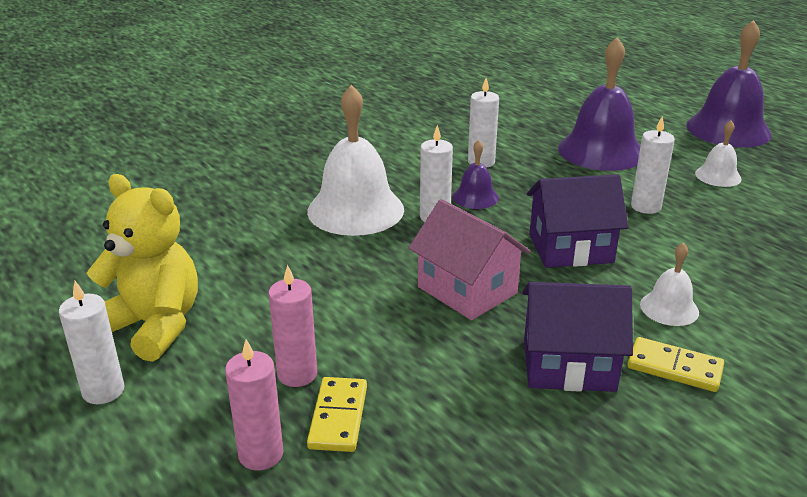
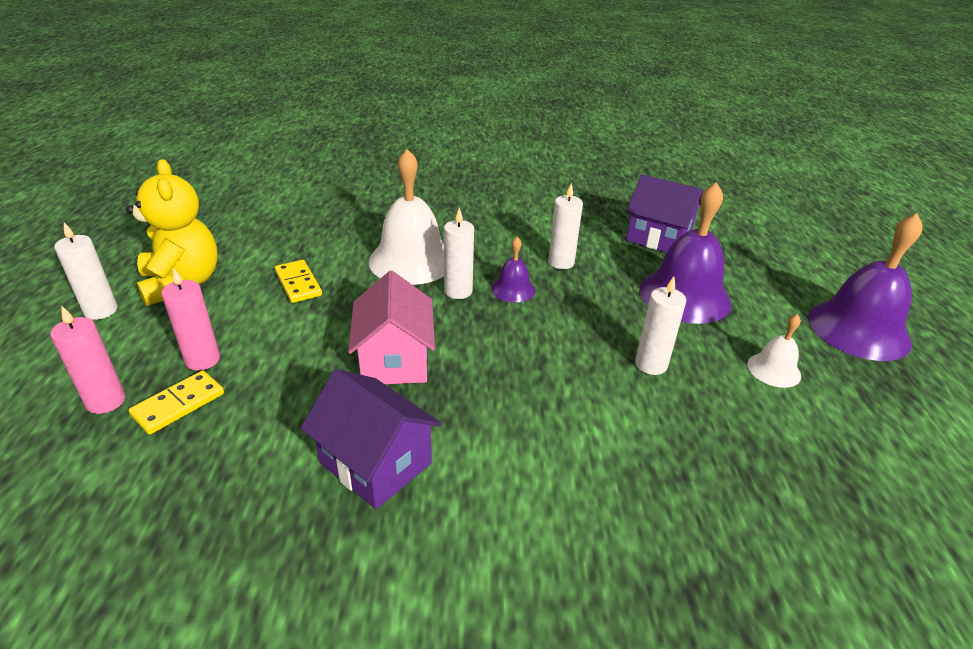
camera: 35 degrees right, 5 degrees up
(570, 248) = (525, 368): purple house -> purple house (658, 238)
(669, 308) = (531, 466): white bell -> none
(674, 368) = (453, 521): yellow domino -> yellow domino (298, 283)

